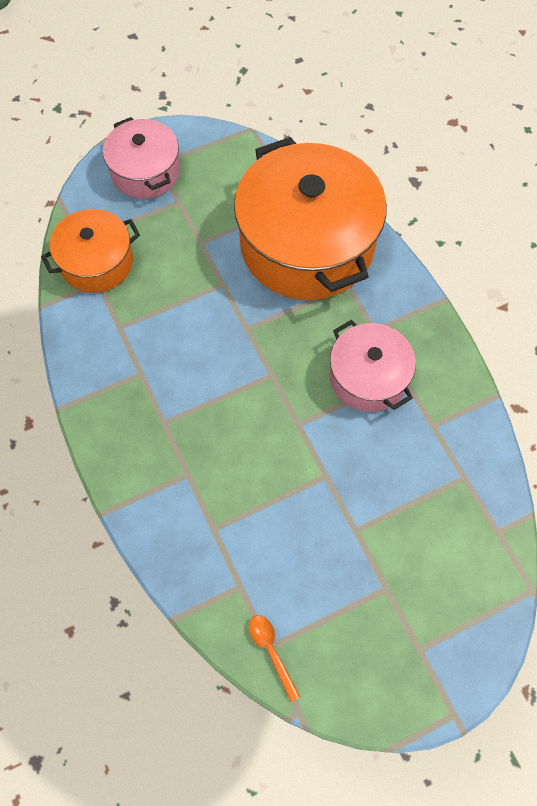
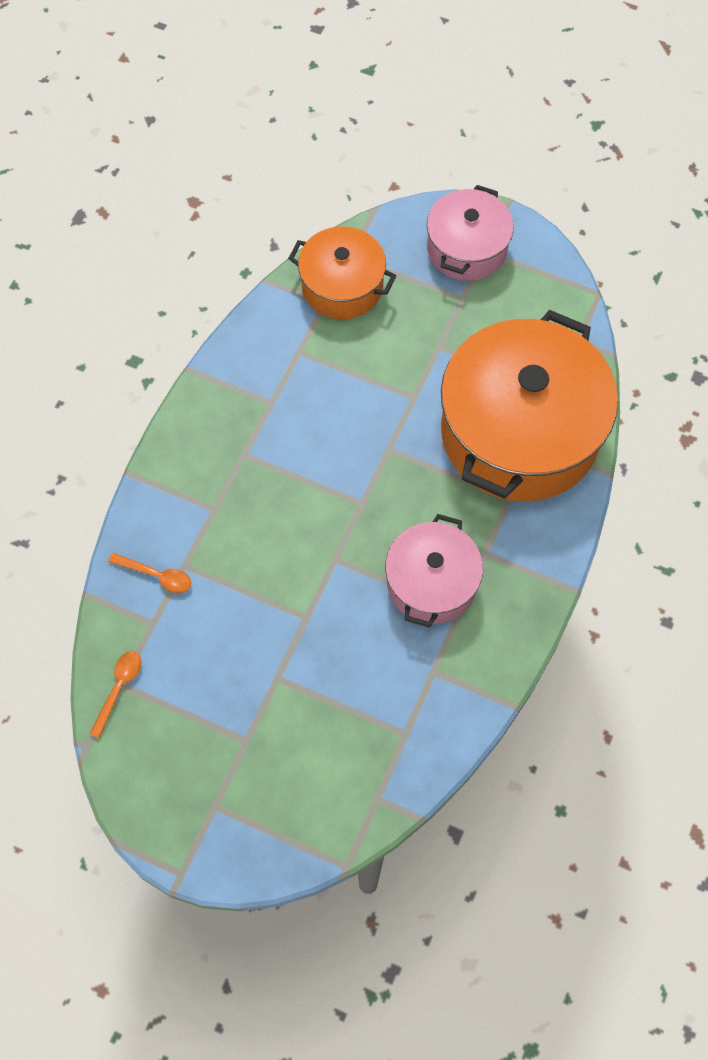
camera: 50 degrees right, 0 degrees up
(204, 554) = (157, 575): none -> orange spoon

